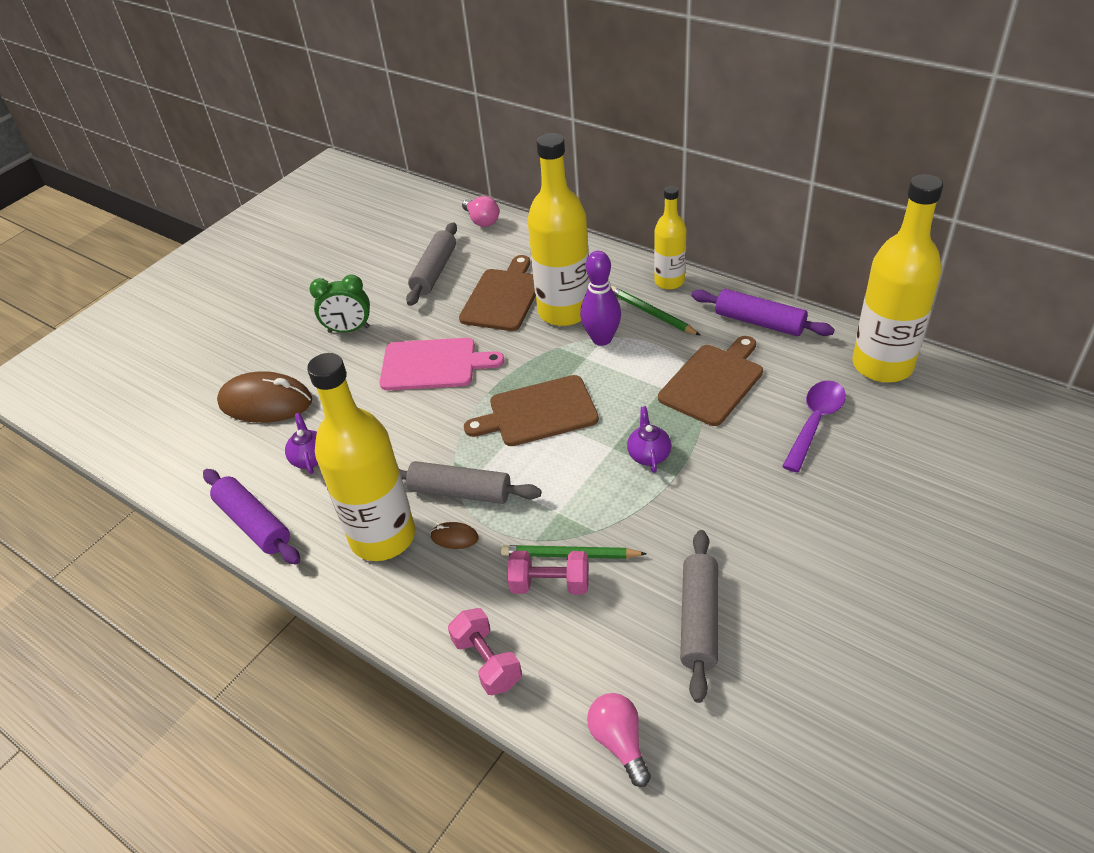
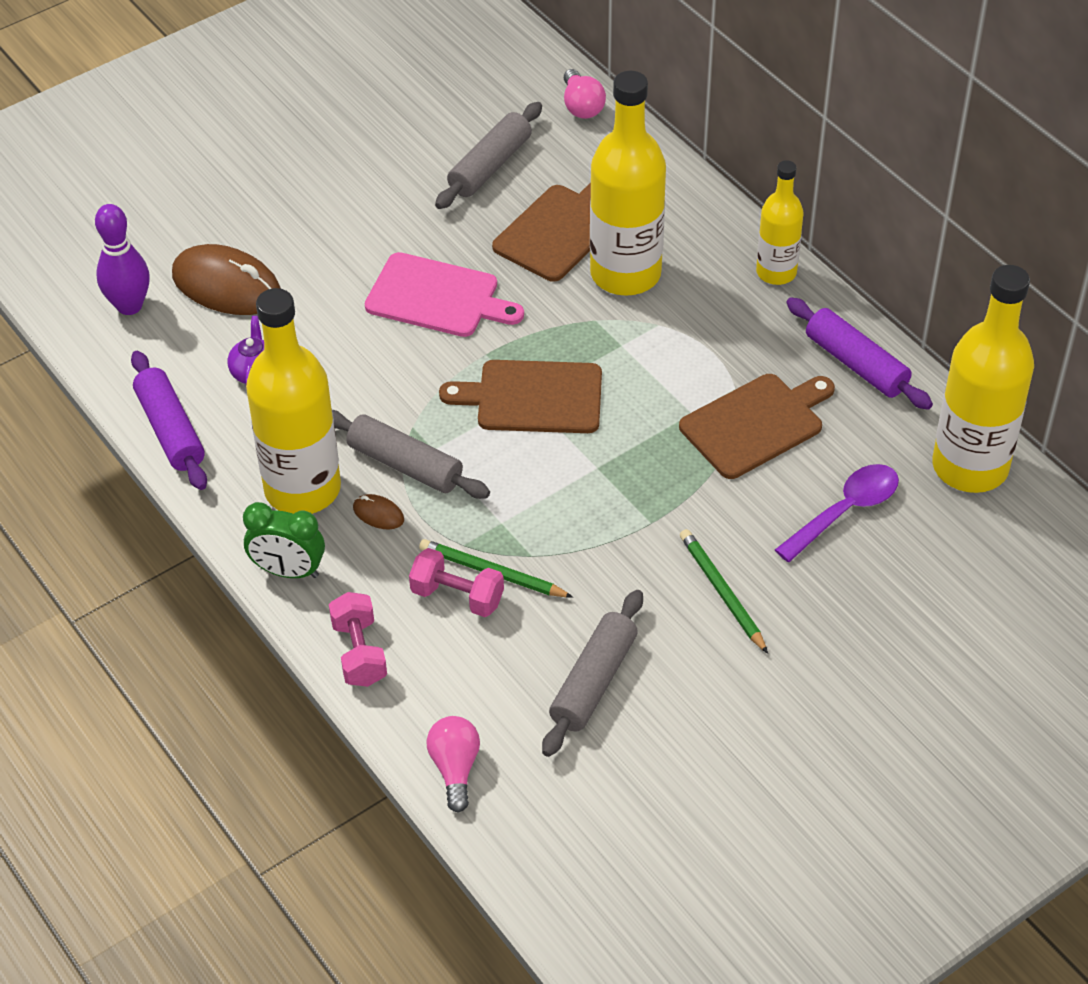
camera: 15 degrees right, 5 degrees up
(349, 330) = (355, 218): green clock -> green clock (288, 571)
(601, 339) = (652, 326): purple bowling pin -> purple bowling pin (129, 306)
(648, 455) = (633, 489): purple teapot -> none
(652, 313) = (731, 310): green pencil -> green pencil (722, 592)

